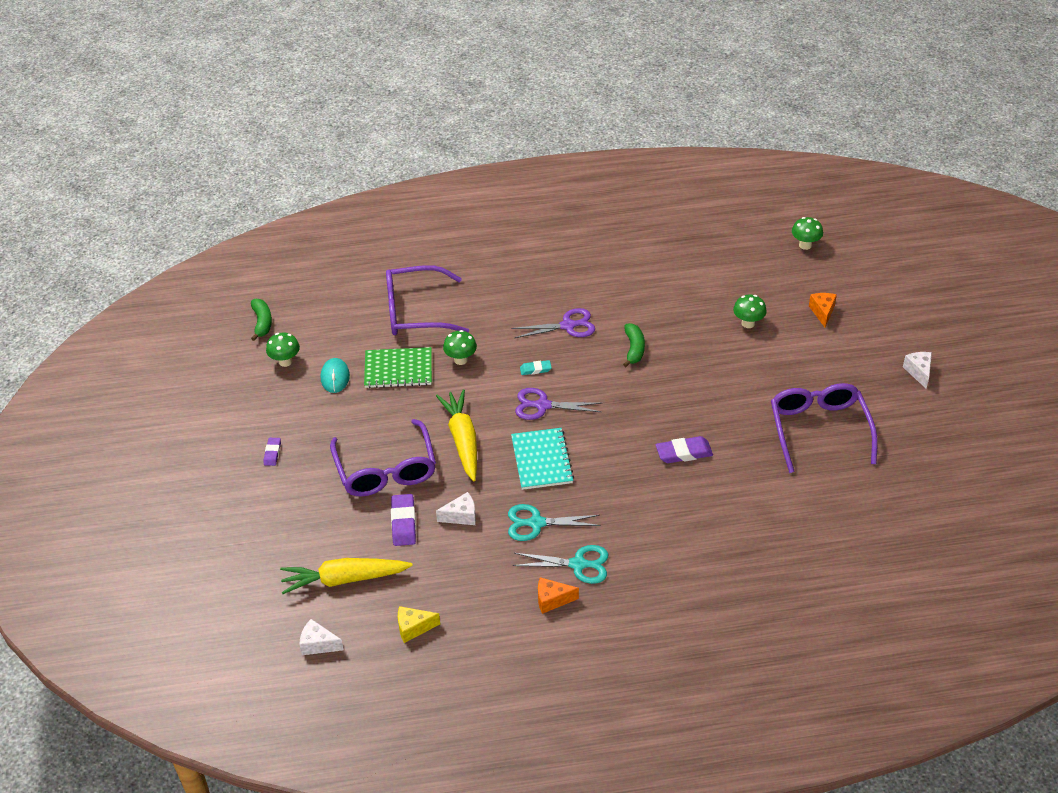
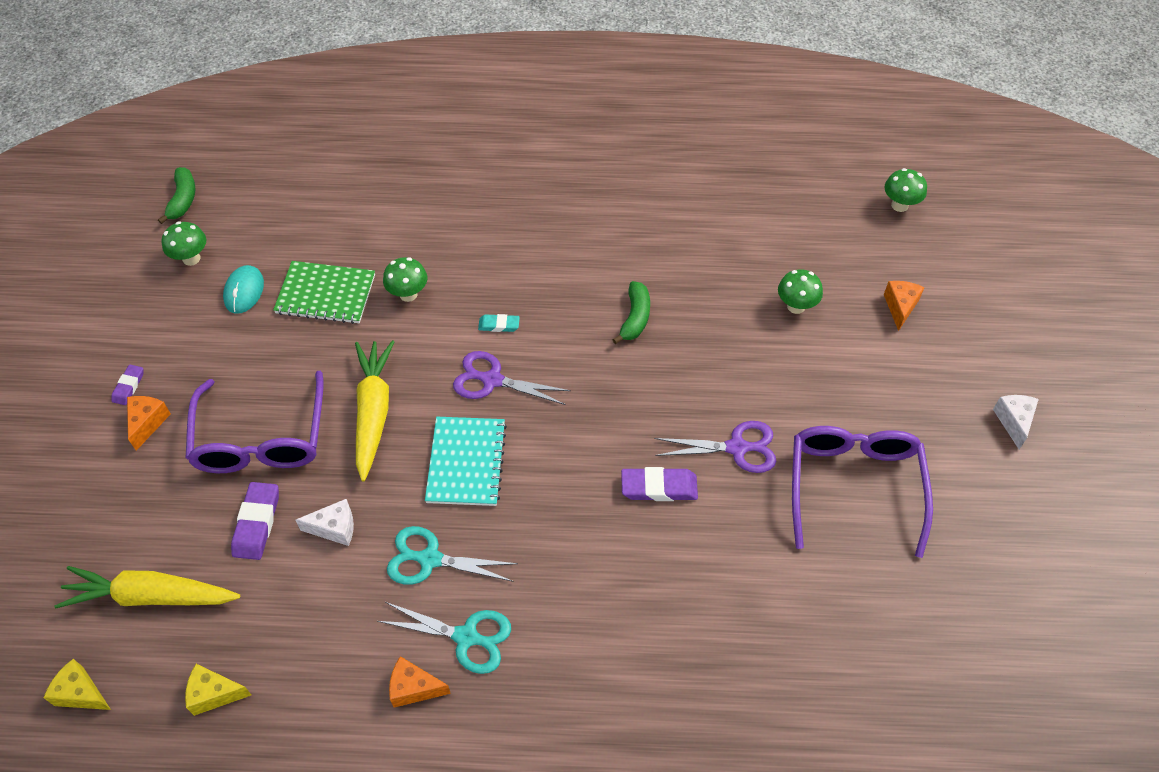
camera: 10 degrees right, 10 degrees up
(297, 474) = (148, 423): none -> orange cheese
(318, 644) = (81, 693): white cheese -> yellow cheese
(415, 312) = (374, 217): purple glasses -> none
(568, 326) = (559, 269): purple scissors -> purple scissors (737, 448)

